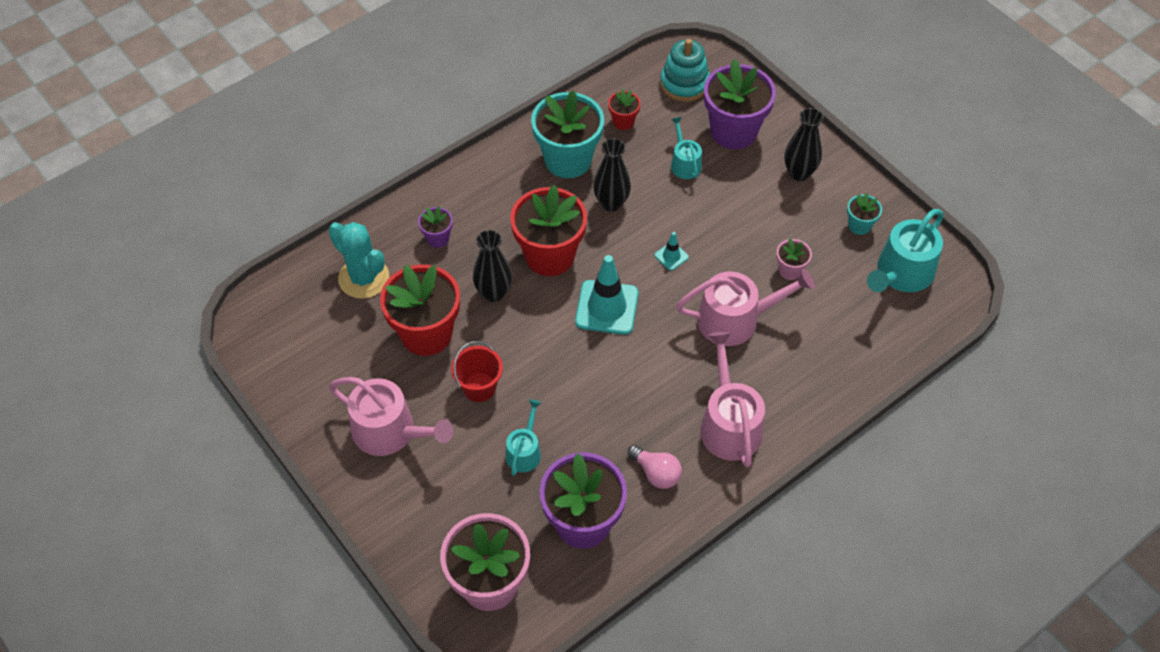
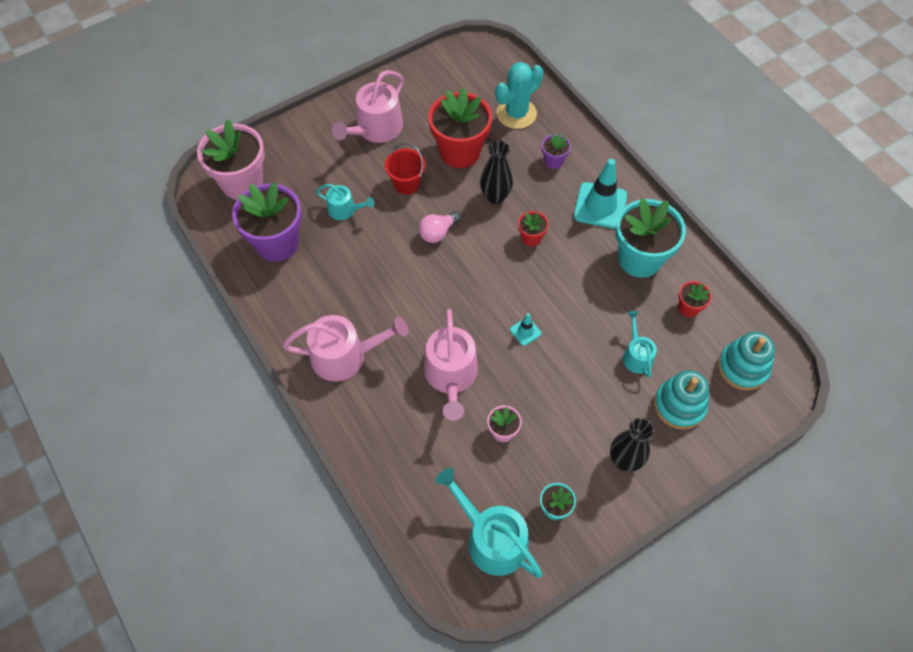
camera: 95 degrees right, 5 degrees up
(549, 256) = (531, 238): red flower pot -> red flower pot, size x0.46
(607, 307) = (473, 276): turquoise traffic cone -> turquoise traffic cone (600, 206)
(611, 203) = (588, 289): black vase -> none
(656, 473) = (309, 296): pink light bulb -> pink light bulb (438, 233)
(684, 163) = (636, 355): turquoise watering can -> turquoise watering can turned 90 degrees counterclockwise
(733, 131) = (679, 405): purple flower pot -> turquoise stacking toy

